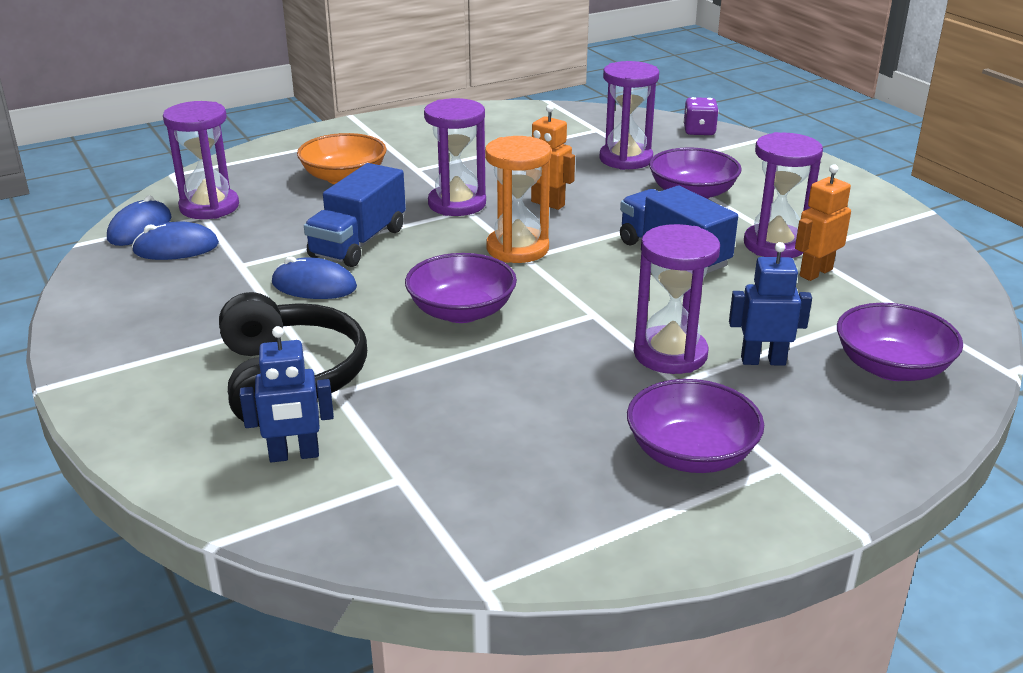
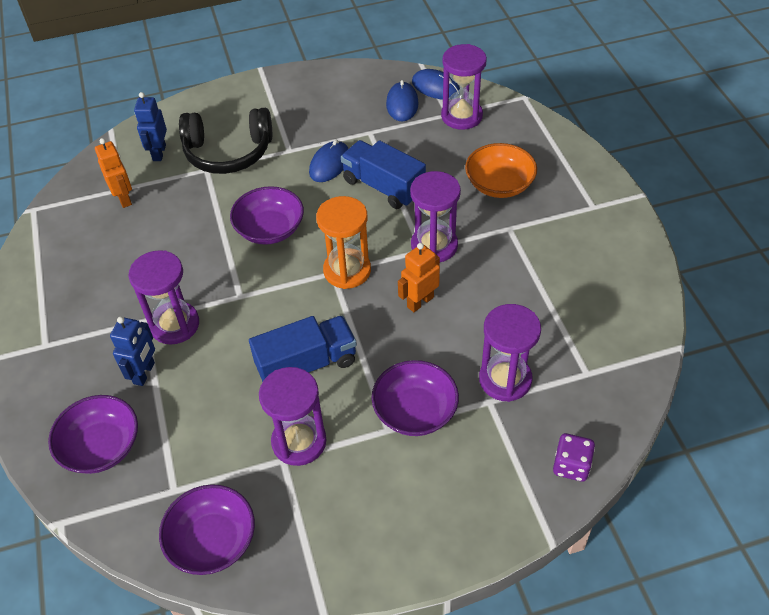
camera: 105 degrees right, 20 degrees up
(691, 453) = (76, 307): purple bowl -> purple bowl (212, 541)
(815, 272) = (243, 453): orange robot -> orange robot (124, 198)

